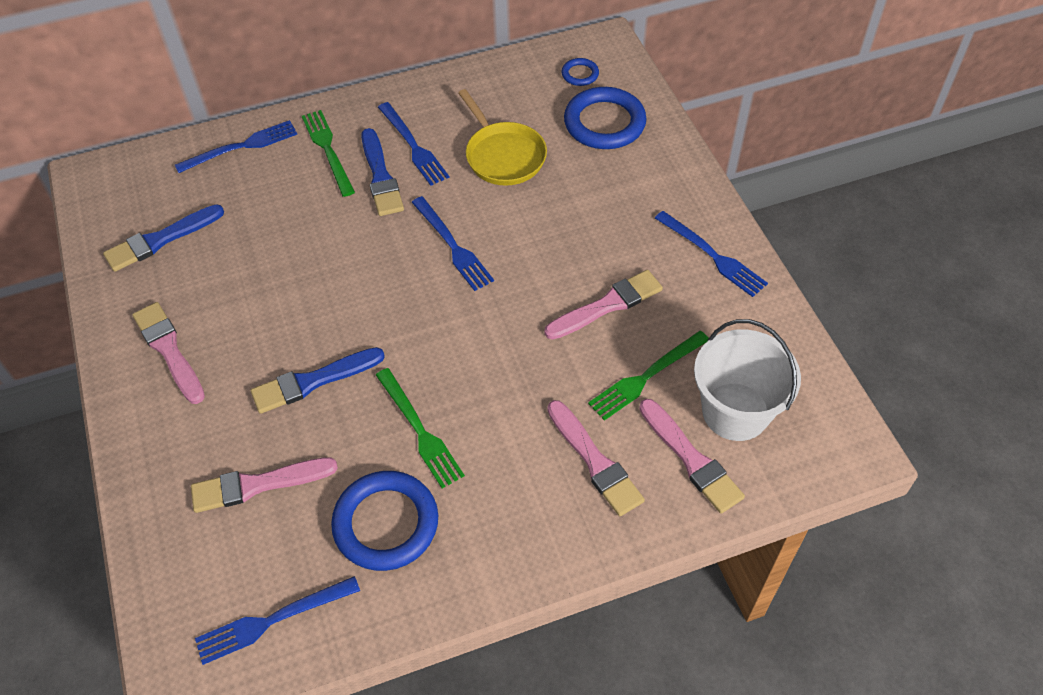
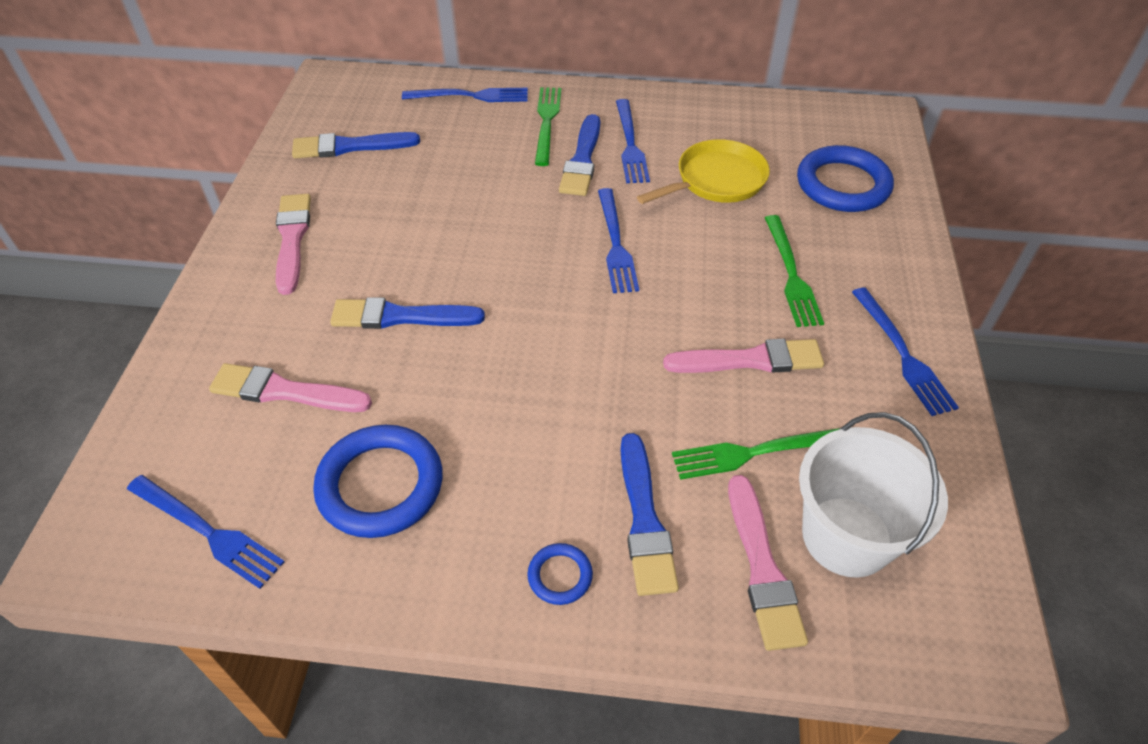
camera: 25 degrees right, 5 degrees down
(273, 620) = (207, 532): blue fork -> blue fork turned 150 degrees counterclockwise
(419, 430) = (473, 405): green fork -> green fork (791, 274)
(503, 155) = (716, 180): yellow pan -> yellow pan turned 120 degrees counterclockwise
(580, 74) = (839, 134): blue ring -> blue ring (560, 576)
(595, 461) = (644, 520): pink brush -> blue brush

